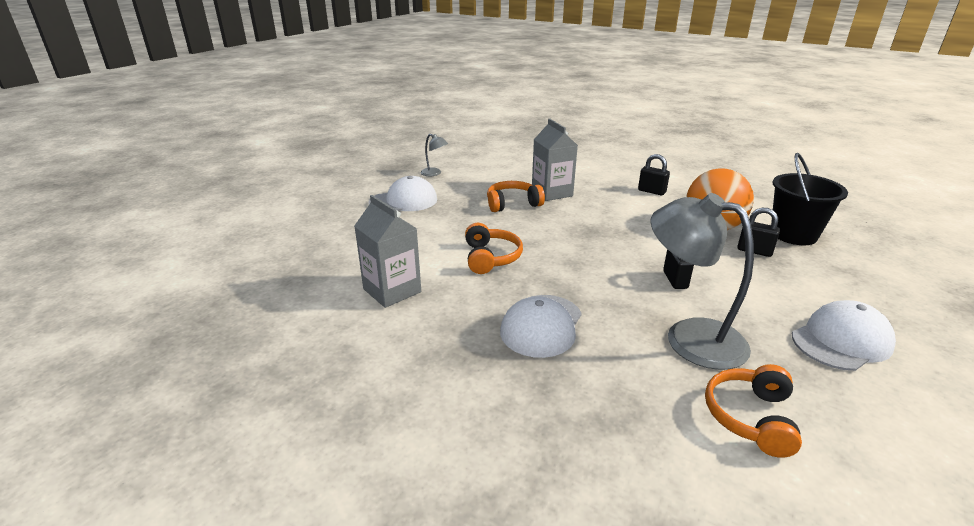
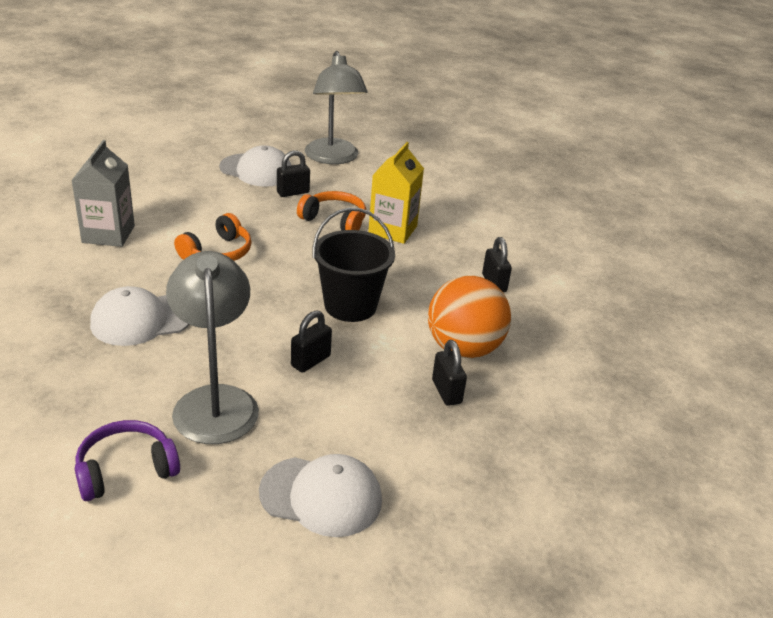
camera: 40 degrees right, 5 degrees up
(434, 173) = (333, 158): grey lamp -> grey lamp, size x2.23
(455, 202) = (293, 192): none -> black padlock
(552, 193) = (392, 230): grey carton -> yellow carton
(750, 417) = (126, 470): orange headphones -> purple headphones
(793, 235) = (531, 408): black bucket -> black bucket (350, 306)

